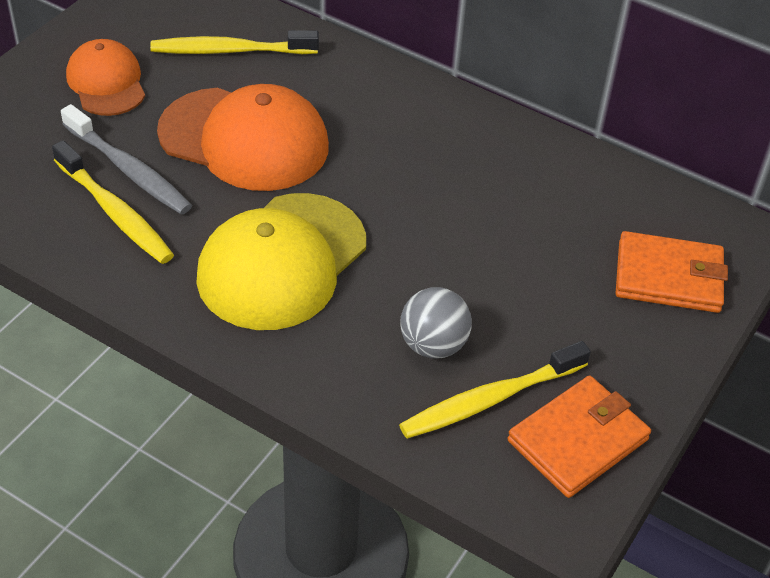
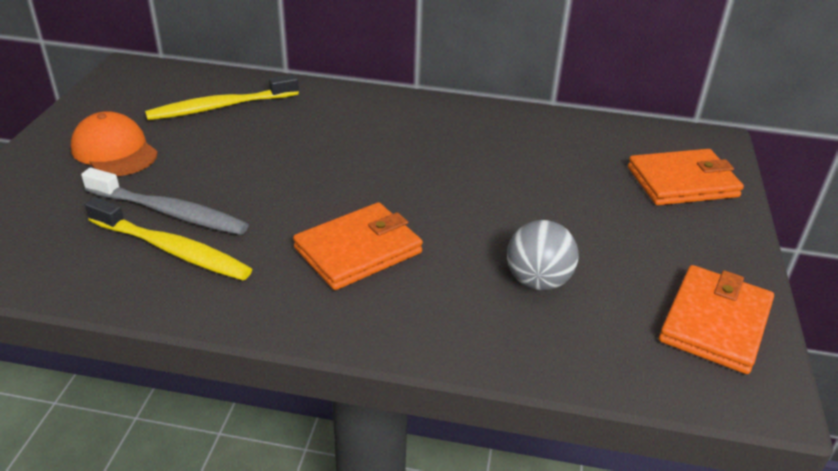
camera: 20 degrees left, 10 degrees down
(244, 140) = (268, 166): orange cap -> none
(282, 262) = (358, 250): yellow cap -> orange wallet
(490, 399) = (618, 311): yellow toothbrush -> none

